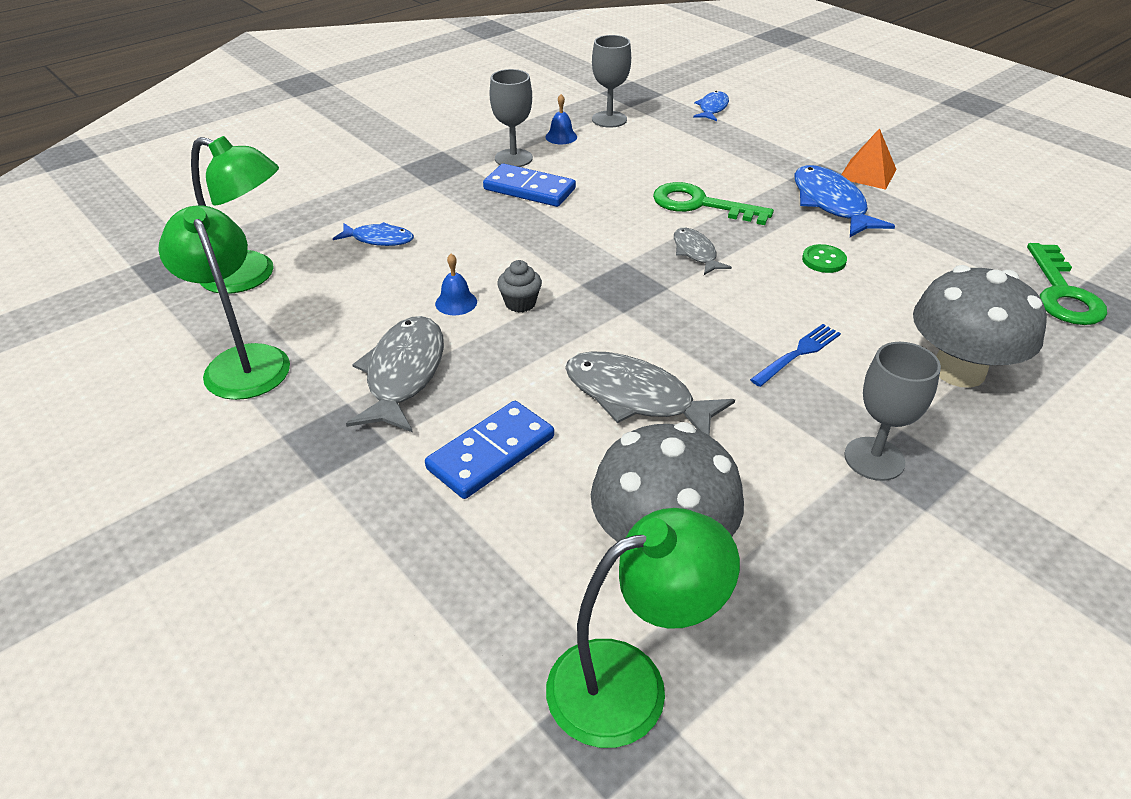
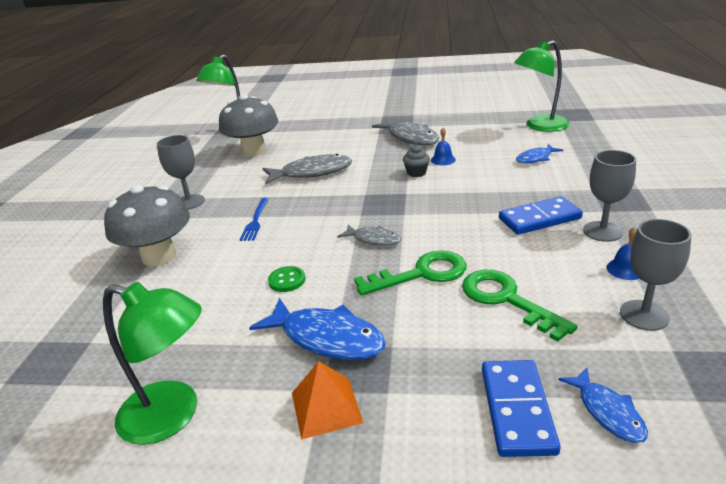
camera: 140 degrees right, 10 degrees down
(242, 361) = (470, 115): green lamp -> green lamp (173, 416)
(491, 453) = (340, 140): blue domino -> blue domino (517, 410)
(1062, 293) = (85, 354): green key -> green key (506, 299)

